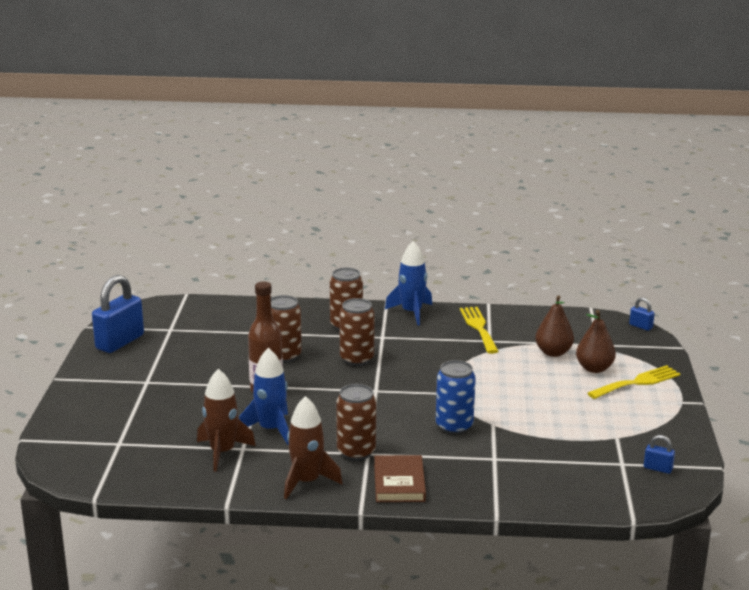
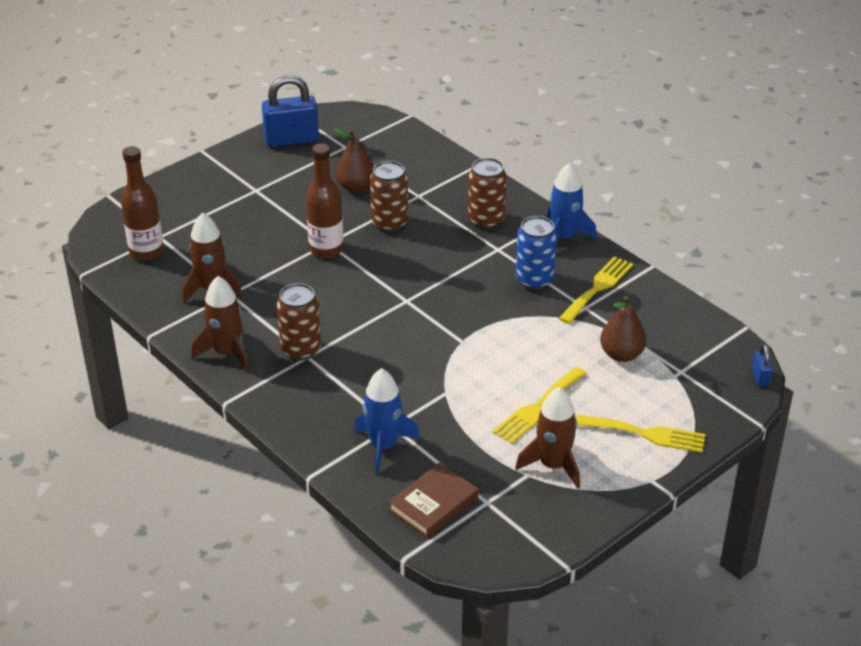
camera: 45 degrees right, 15 degrees up
(126, 457) = (146, 252): none -> brown bottle
(271, 429) = (273, 289): blue rocket -> blue rocket (383, 446)
(356, 359) = (440, 260): brown can -> none
(399, 483) = (287, 398): brown book -> brown book (434, 503)
(454, 426) = (411, 374): blue can -> blue can (534, 280)
(559, 402) = (537, 408): none -> yellow fork
(594, 368) = (630, 394): brown pear -> brown pear (356, 187)
(621, 424) = (553, 465): none -> brown rocket
(658, 468) = (509, 528): blue padlock -> none

